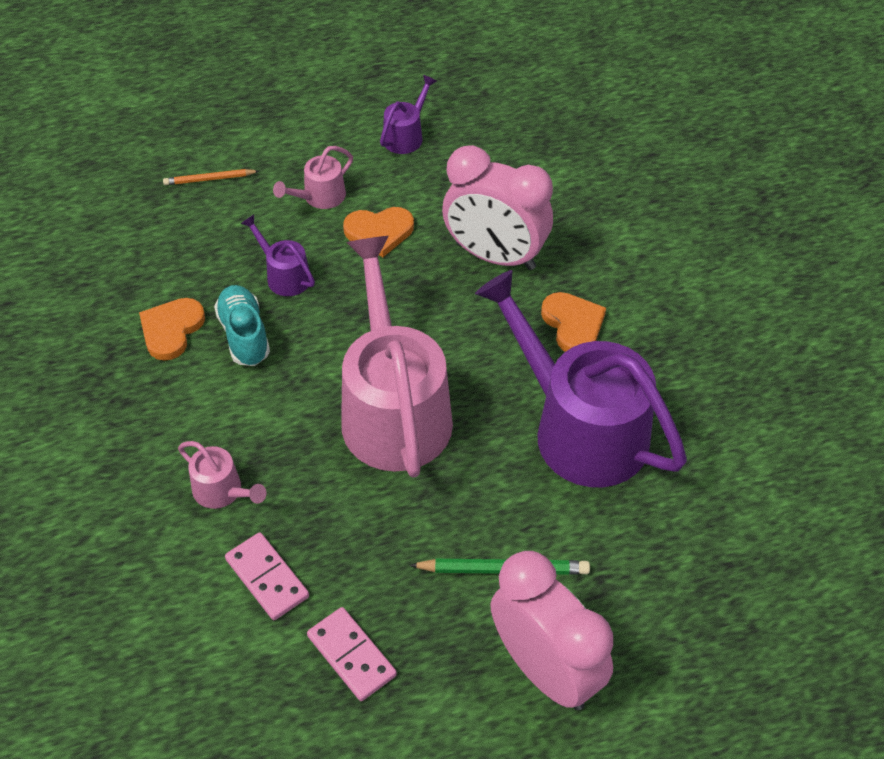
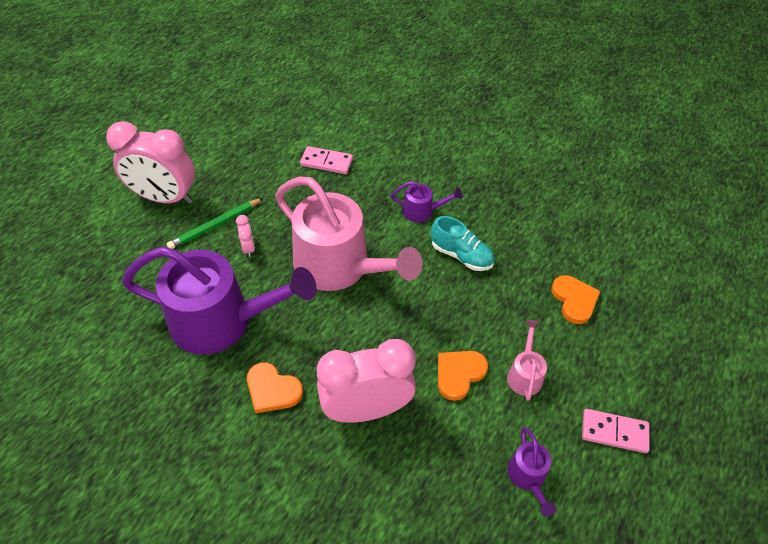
camera: 140 degrees right, 0 degrees up
(171, 330) = (501, 234): orange heart -> orange heart (574, 300)
(209, 179) = (604, 338): orange pencil -> none
(223, 491) = (384, 181): pink watering can -> none
(284, 275) = (481, 303): purple watering can -> purple watering can (422, 211)
(352, 655) = (261, 157): pink domino -> pink domino (614, 432)
(483, 504) = (248, 248): none -> pink clock

